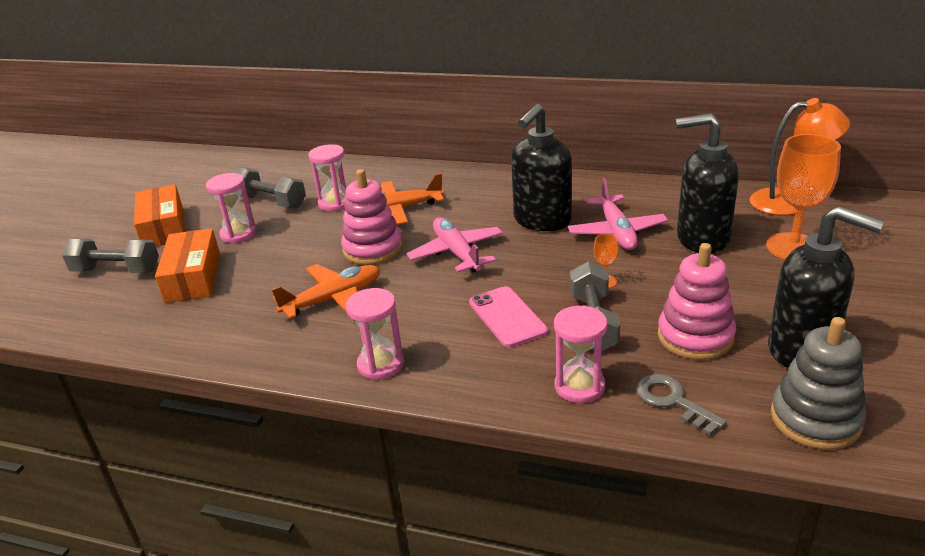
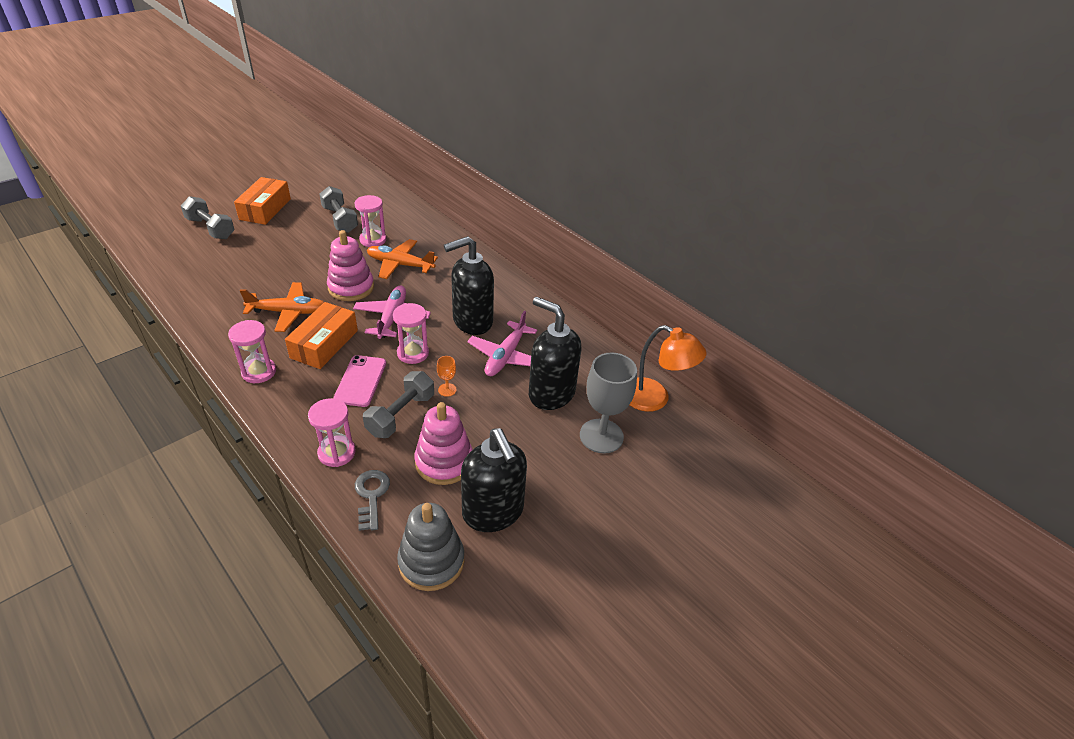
camera: 25 degrees right, 10 degrees up
(193, 277) = (240, 255): orange box -> orange box (324, 344)
(238, 234) = (296, 235): pink hourglass -> pink hourglass (413, 353)
(793, 247) = (601, 436): orange goblet -> grey goblet

